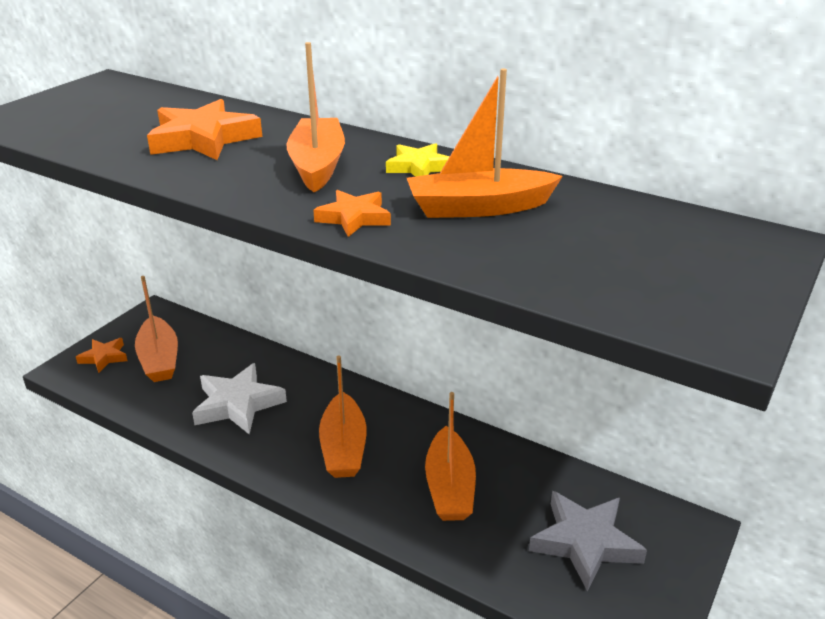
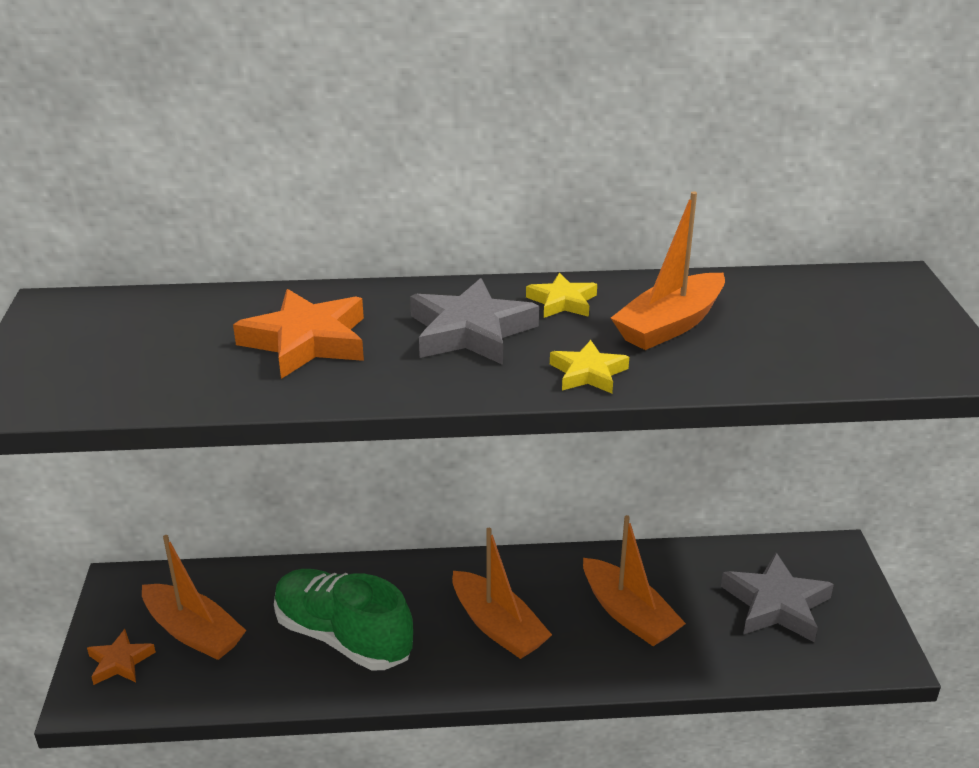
camera: 35 degrees left, 0 degrees up
(238, 404) = (343, 637): white star -> green shoe
(317, 165) = (470, 331): orange boat -> grey star
(354, 218) = (588, 373): orange star -> yellow star

